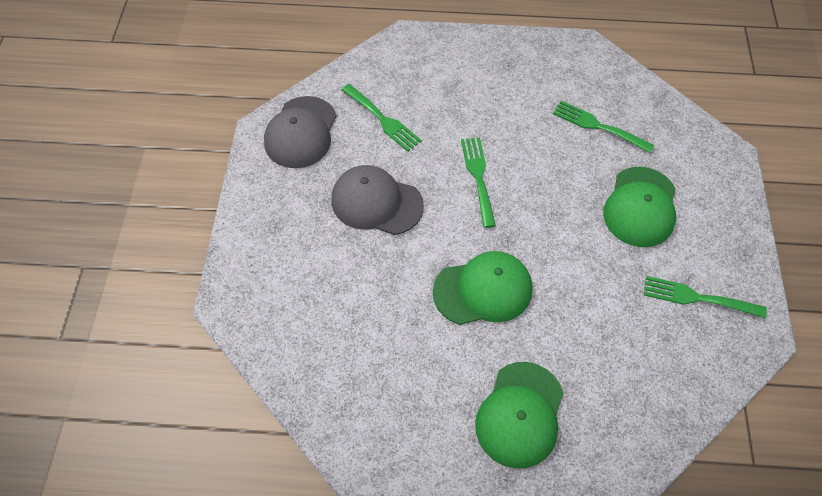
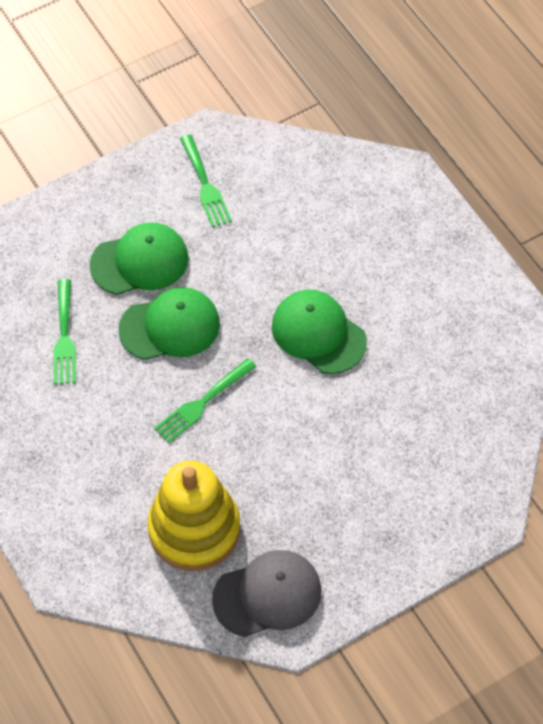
camera: 125 degrees left, 0 degrees up
(376, 202) = (296, 470): grey cap -> none
(382, 119) = (194, 529): green fork -> yellow stacking toy
(520, 414) = (404, 252): green cap -> green cap (170, 327)

